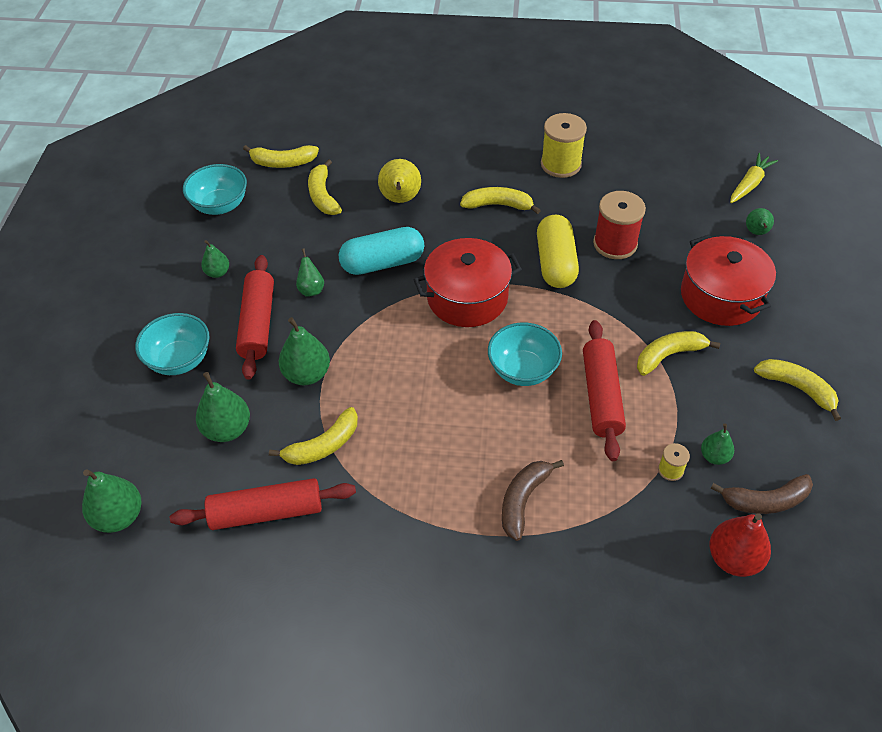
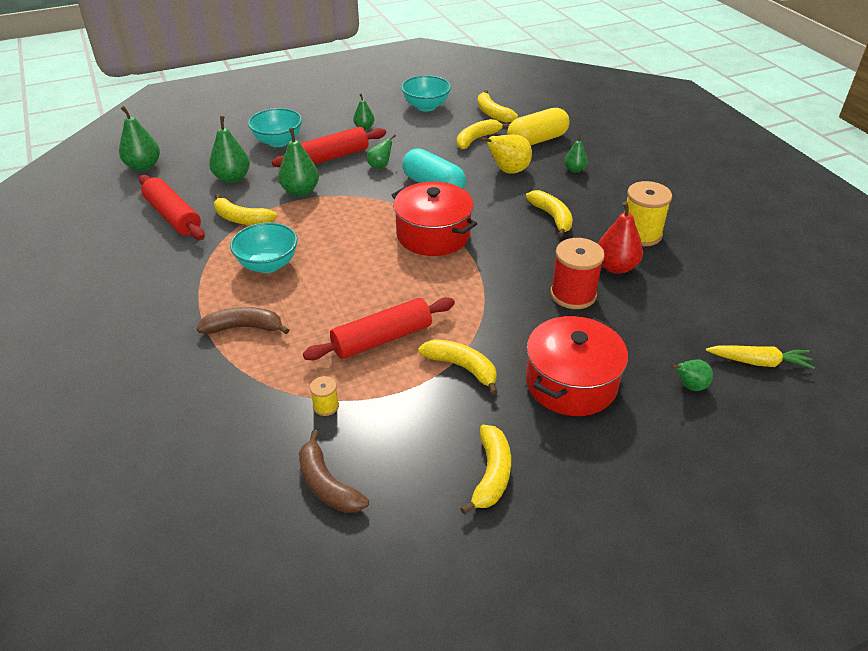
camera: 60 degrees right, 10 degrees down
(522, 370) = (378, 286): turquoise bowl -> turquoise bowl (268, 264)
(555, 263) = (514, 268): yellow capsule -> yellow capsule (537, 140)
(714, 456) = (359, 432): green pear -> green pear (574, 169)
(733, 558) = (246, 477): red pear -> red pear (616, 267)

